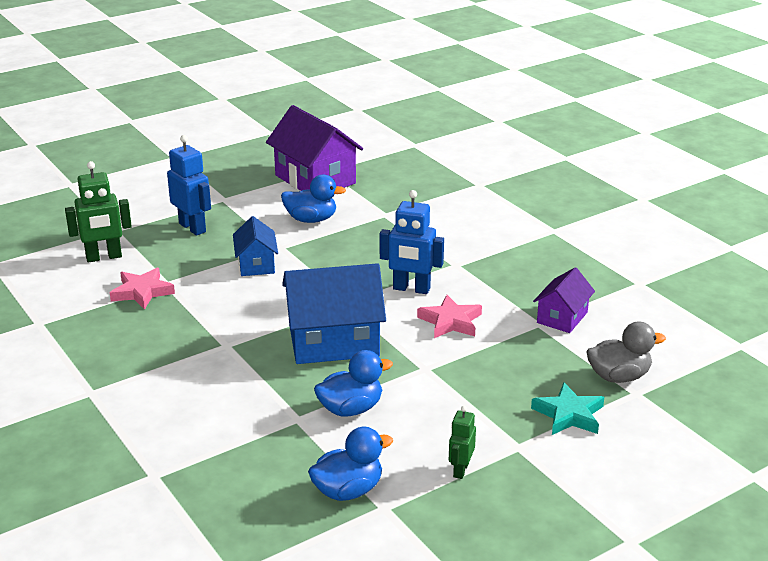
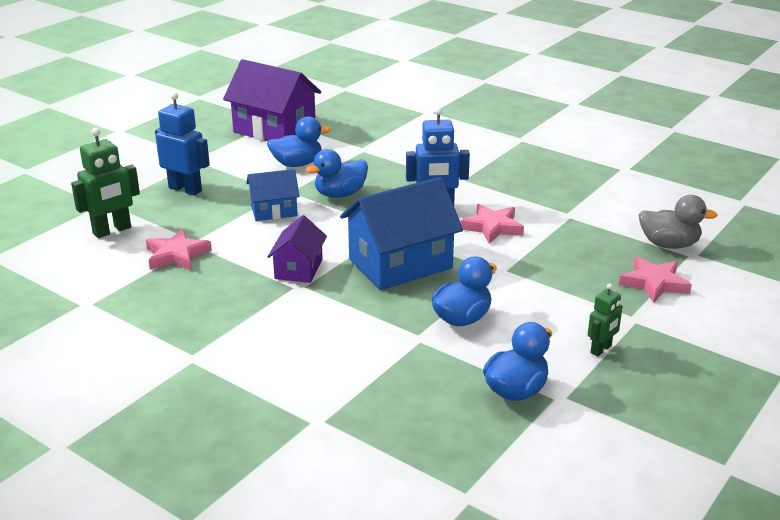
camera: 20 degrees left, 0 degrees up
(256, 264) = (274, 211): blue house -> blue house turned 75 degrees counterclockwise
(329, 259) = (340, 194): none -> blue duck
(460, 470) = (601, 349): green robot -> green robot turned 135 degrees counterclockwise
(562, 317) = (584, 206): purple house -> purple house (298, 269)
(569, 414) = (654, 283): turquoise star -> pink star
(619, 377) = (669, 244): grey duck -> grey duck turned 45 degrees clockwise

